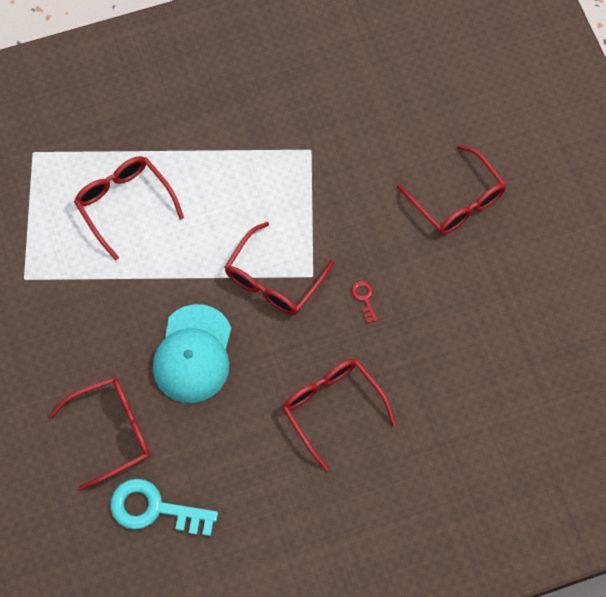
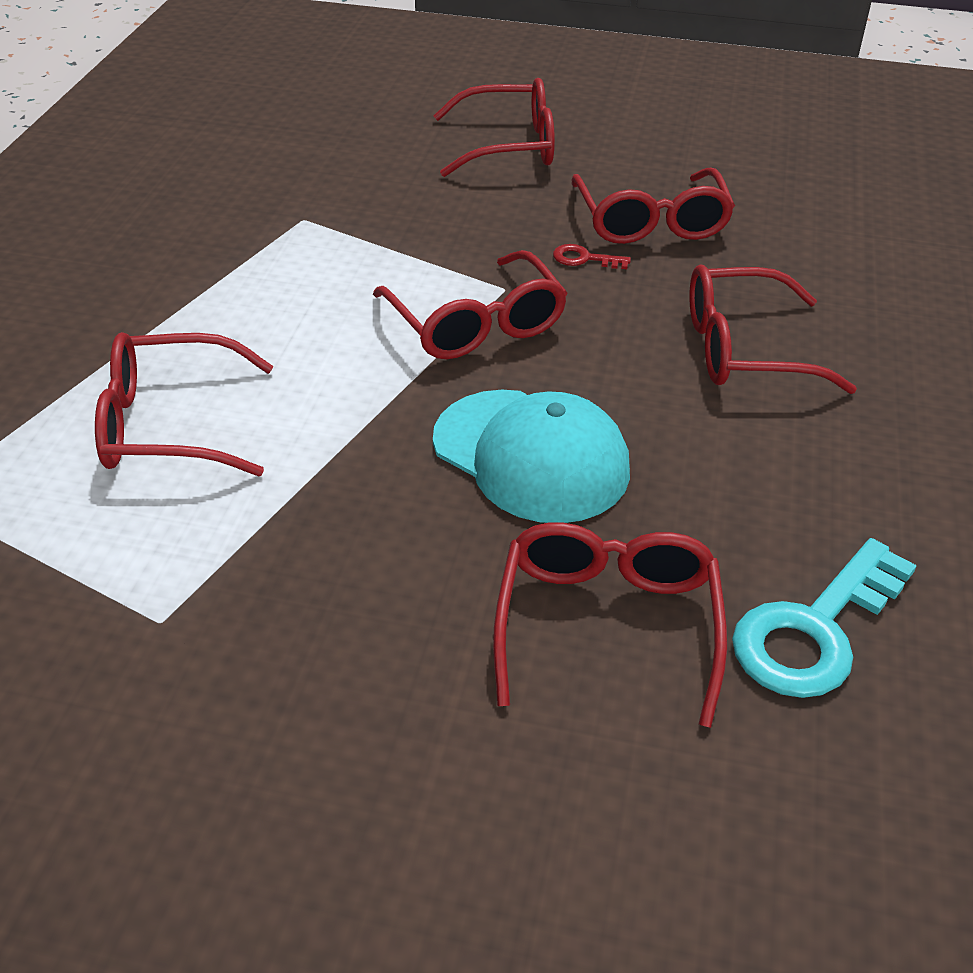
camera: 60 degrees left, 25 degrees down
(425, 312) = (650, 221): none -> red glasses

